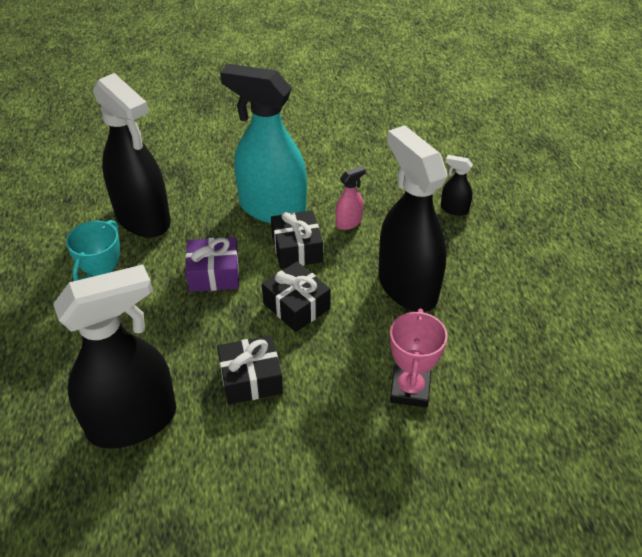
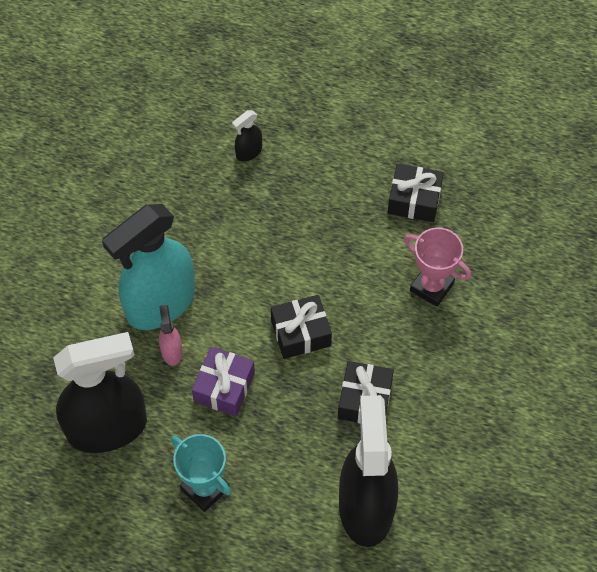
camera: 65 degrees left, 15 degrees up
(297, 249) = (229, 304): black gift -> black gift (414, 200)
(349, 222) = (217, 246): pink spray bottle -> pink spray bottle (171, 351)
(407, 286) = (323, 236): black spray bottle -> none

